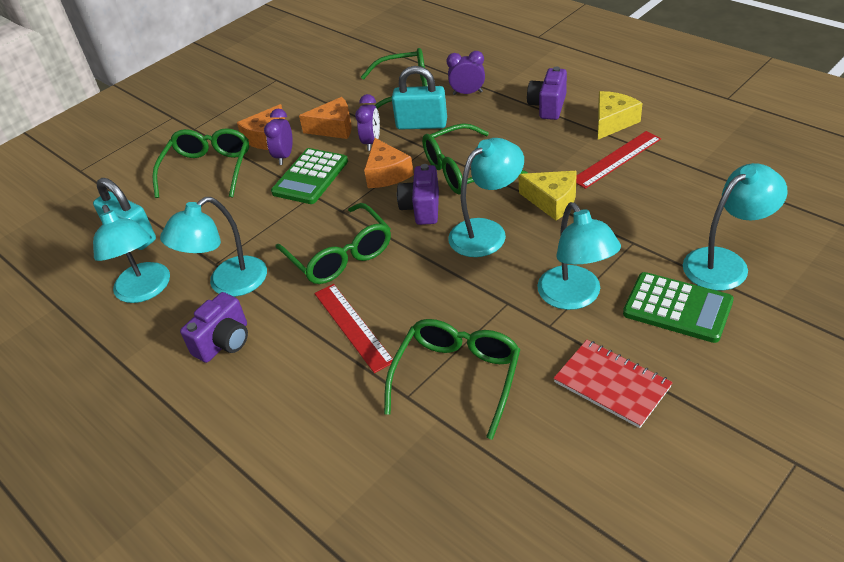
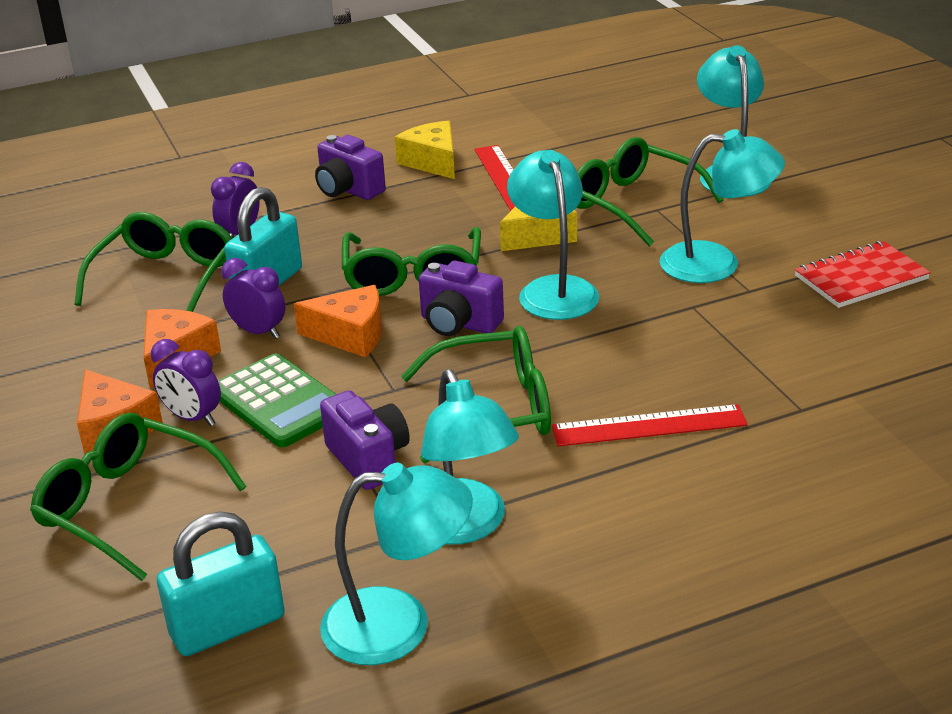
camera: 70 degrees left, 10 degrees down
(224, 342) = (595, 549): purple camera -> purple camera (368, 459)
(457, 377) = (792, 367): green glasses -> green glasses (632, 203)
(677, 308) = (776, 214): green calculator -> none

